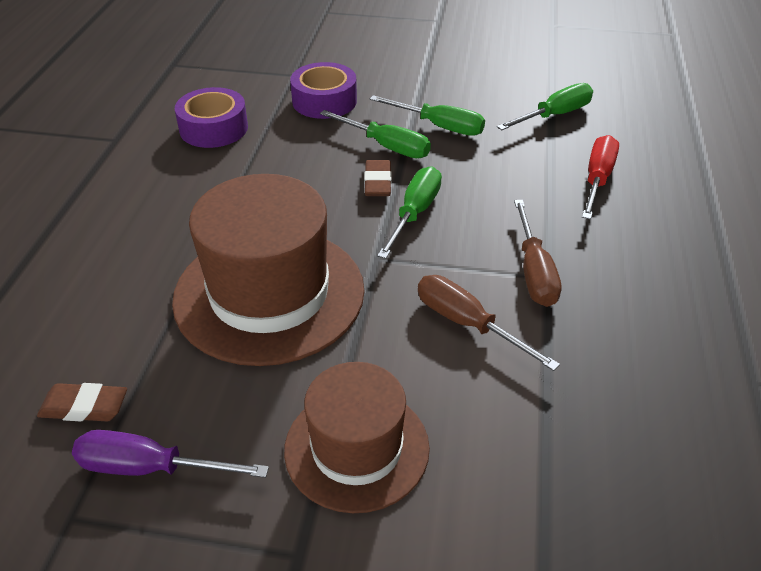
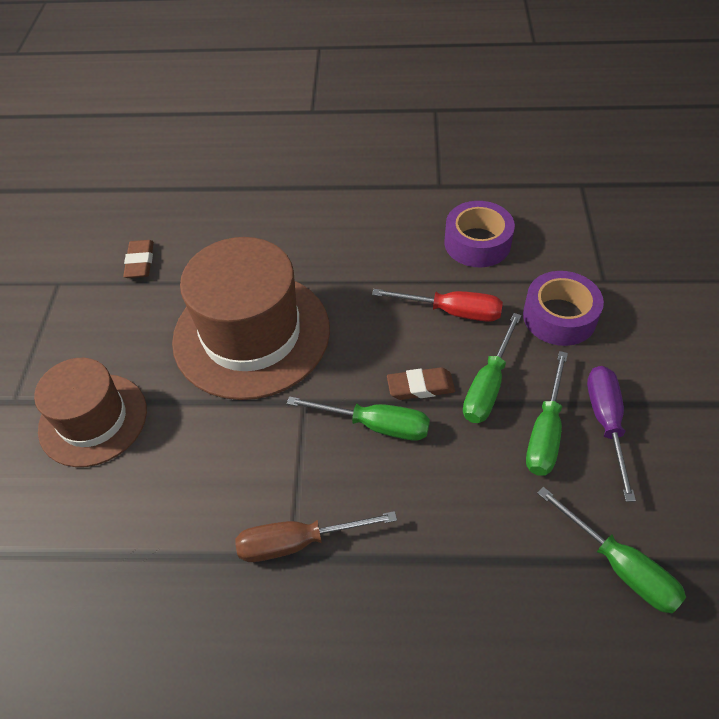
camera: 85 degrees right, 10 degrees up
(150, 468) = (89, 309): purple screwdriver -> purple screwdriver (606, 423)
(467, 324) = (221, 485): brown screwdriver -> none
(597, 179) = (480, 618): red screwdriver -> red screwdriver (452, 311)

